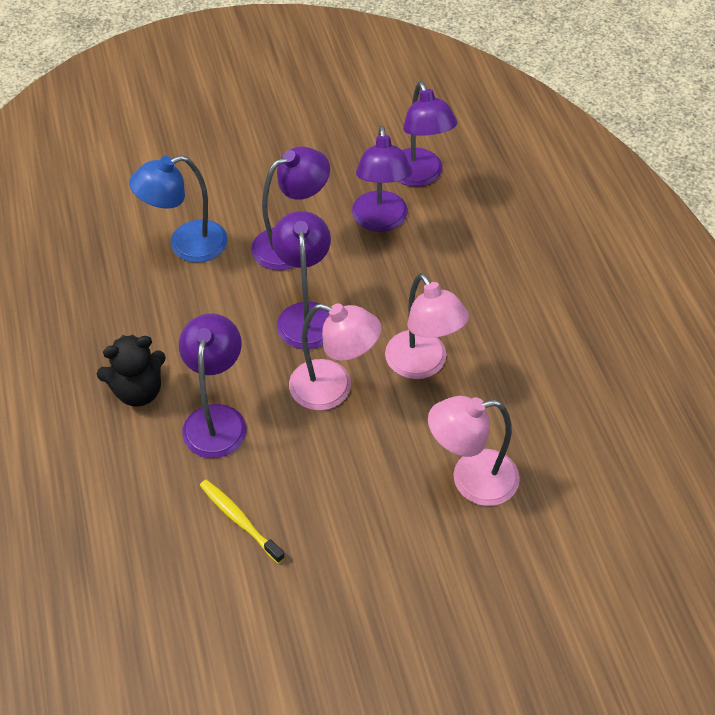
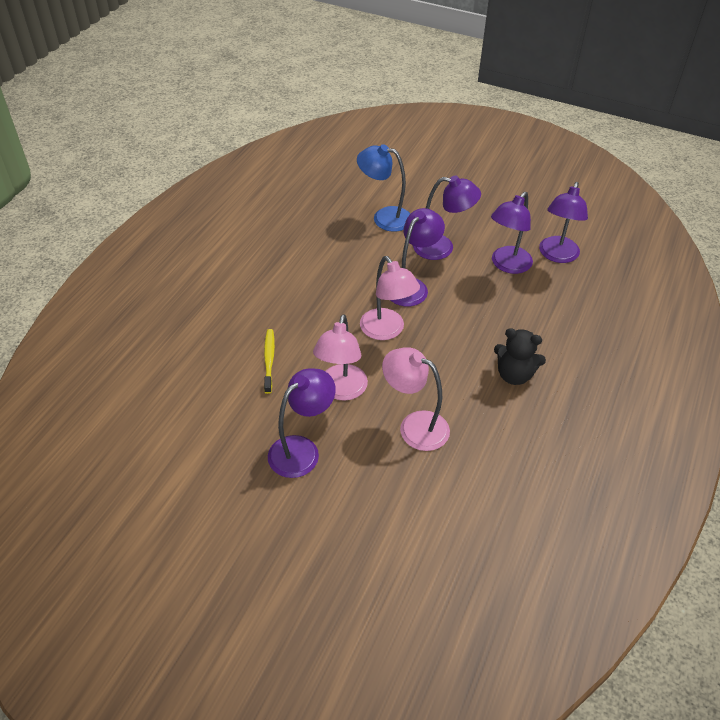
camera: 40 degrees right, 5 degrees down
(138, 391) = (286, 269): black teddy bear -> black teddy bear (514, 375)
(216, 419) = (310, 306): purple lamp -> purple lamp (302, 450)
(422, 365) = (451, 350): pink lamp -> pink lamp (341, 390)

